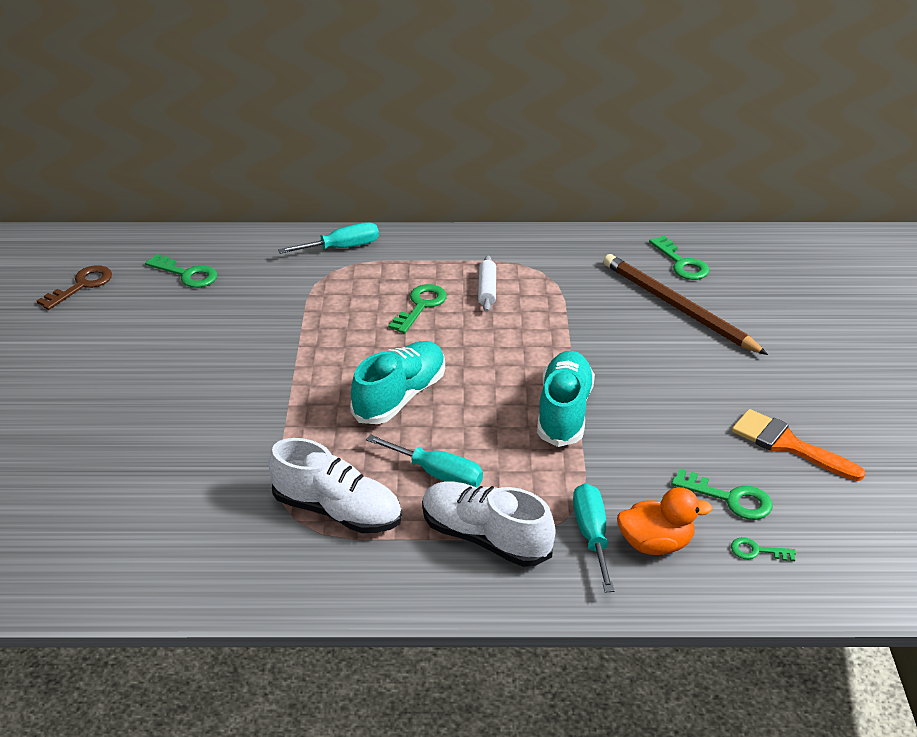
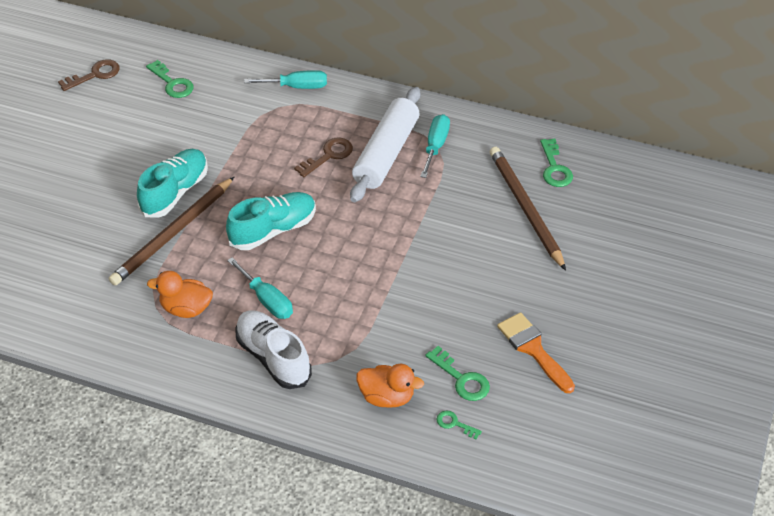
camera: 20 degrees right, 10 degrees up
(273, 431) = (173, 234): none -> brown pencil
(337, 511) = (186, 308): white shoe -> orange duck
(421, 306) = (328, 155): green key -> brown key
(487, 289) = (386, 153): white rolling pin -> white rolling pin, size x2.25
(564, 411) = (384, 275): turquoise shoe -> turquoise shoe (175, 192)
(592, 535) = (346, 377): turquoise screwdriver -> turquoise screwdriver (435, 146)

